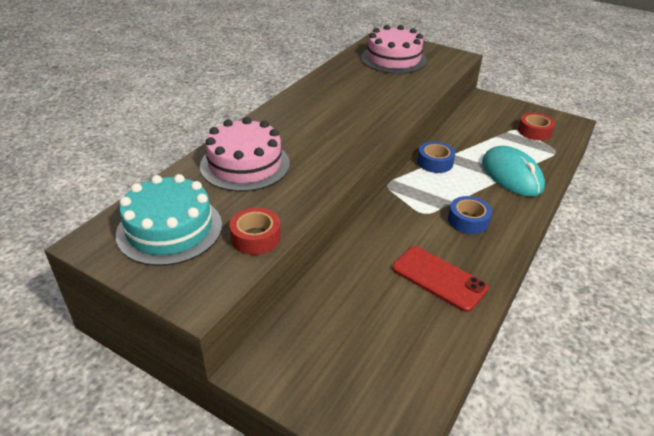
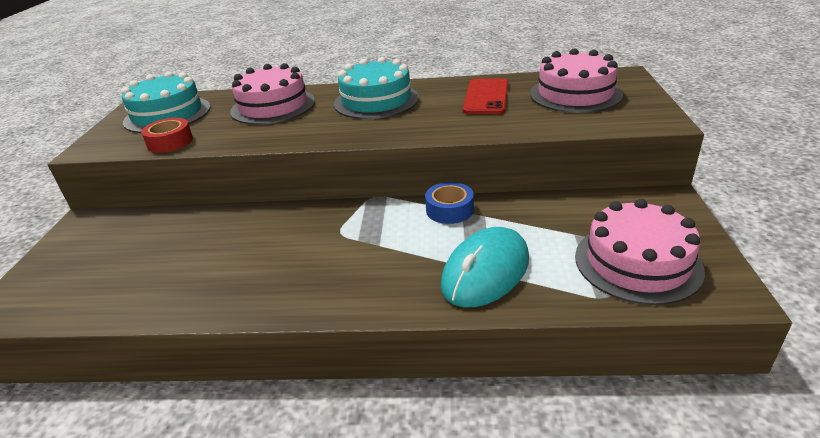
camera: 65 degrees right, 5 degrees down
(306, 118) = (376, 101): none -> turquoise cake
(439, 278) = (229, 274): red phone -> red phone (486, 97)
(468, 220) = (348, 264): blue tape -> none
(534, 131) = (637, 262): red tape -> pink cake

